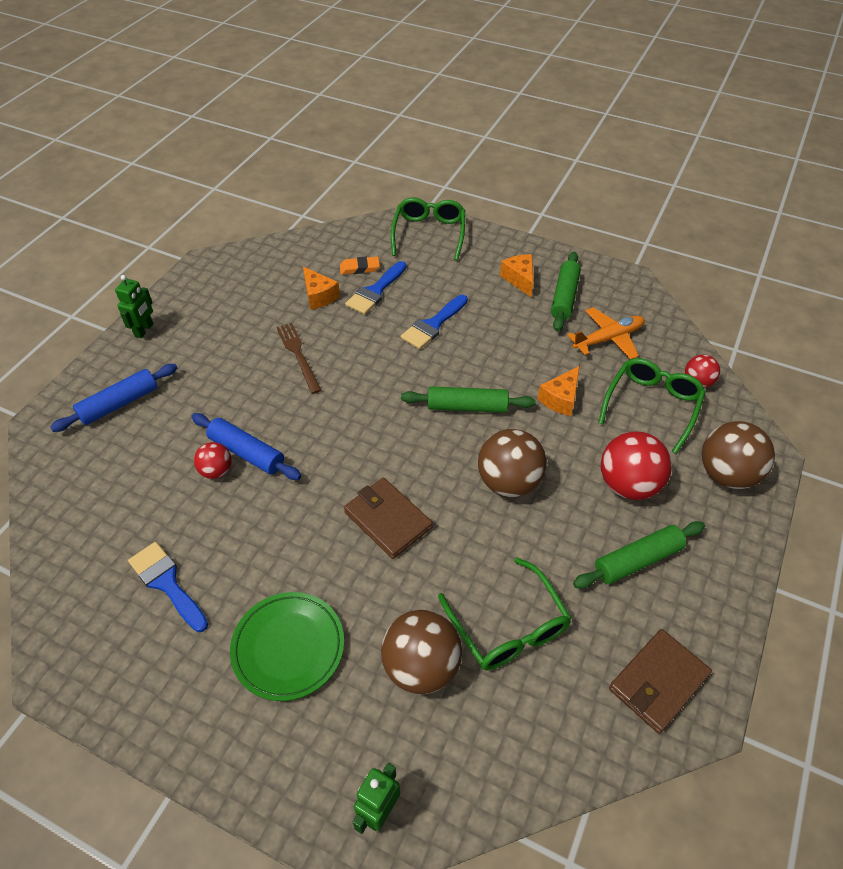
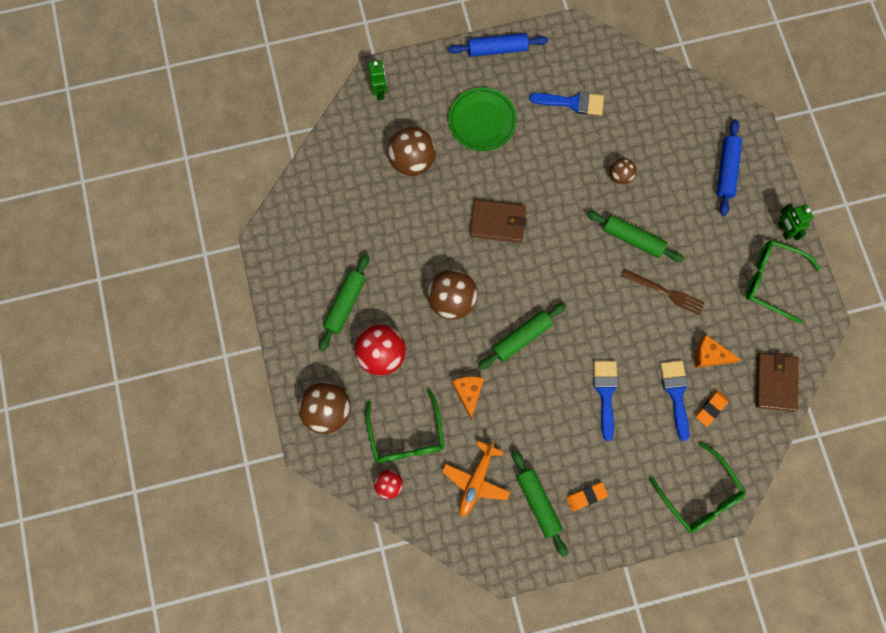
camera: 140 degrees right, 25 degrees up
(216, 471) = (620, 176): red ball -> brown ball
(246, 453) = (616, 200): blue rolling pin -> blue rolling pin (497, 49)
(274, 411) = (633, 239): none -> green rolling pin
(509, 627) = (386, 212): green glasses -> green glasses (771, 280)
(519, 279) = (586, 496): orange cheese -> orange eraser
(658, 682) = (294, 240): brown wallet -> brown wallet (775, 382)

